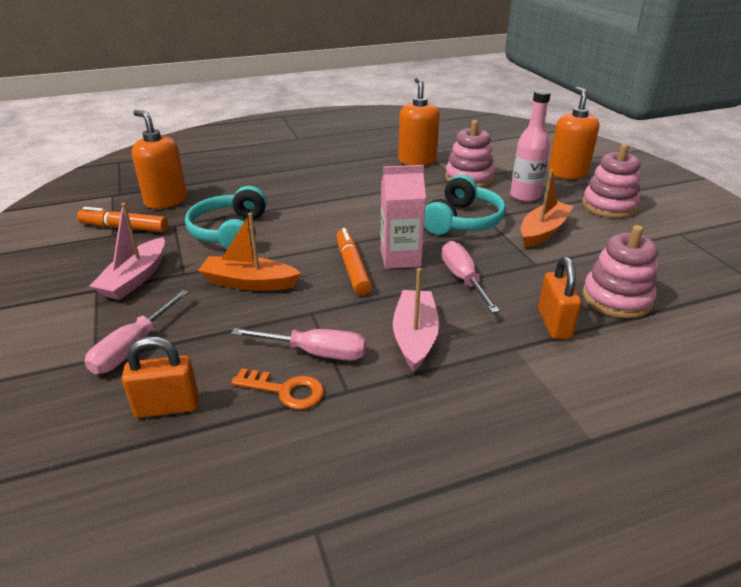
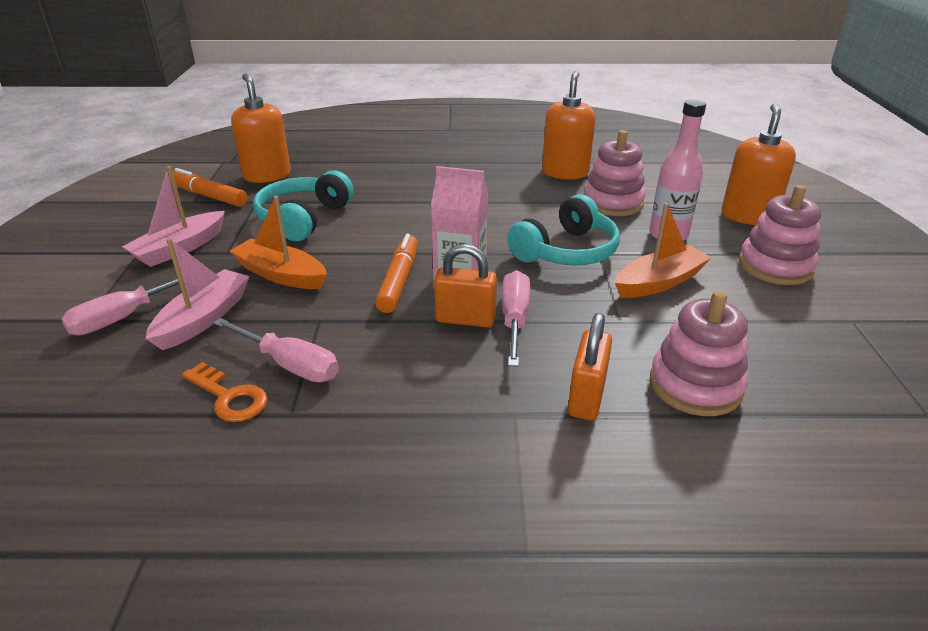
camera: 20 degrees right, 0 degrees up
(167, 407) = (109, 384): orange padlock -> orange padlock (465, 319)
(415, 337) = (408, 373): pink boat -> pink boat (204, 318)

